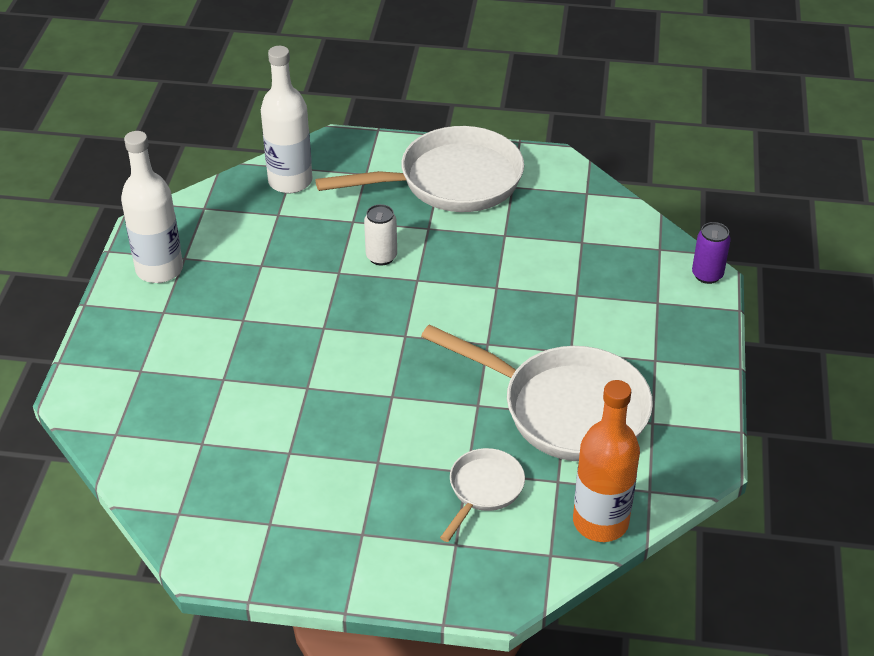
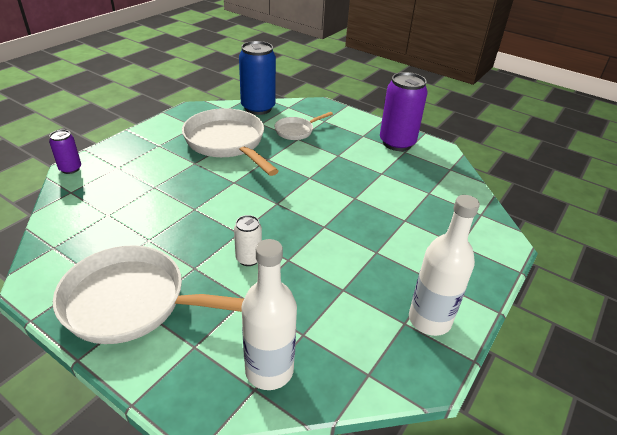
camera: 155 degrees left, 5 degrees down
(292, 541) = (397, 143): none -> purple can
(600, 522) = (258, 108): orange bottle -> blue can

